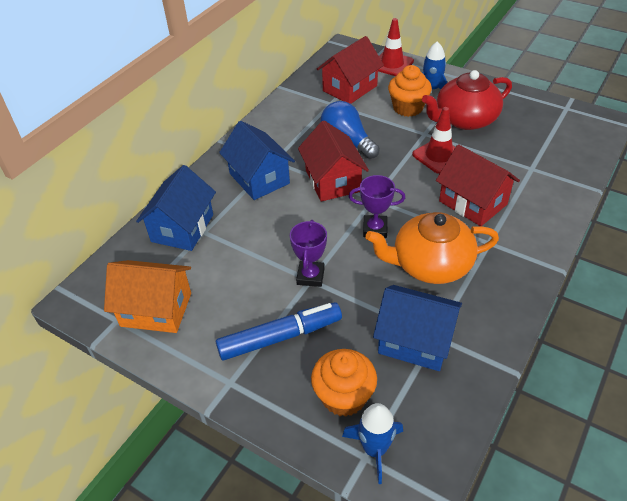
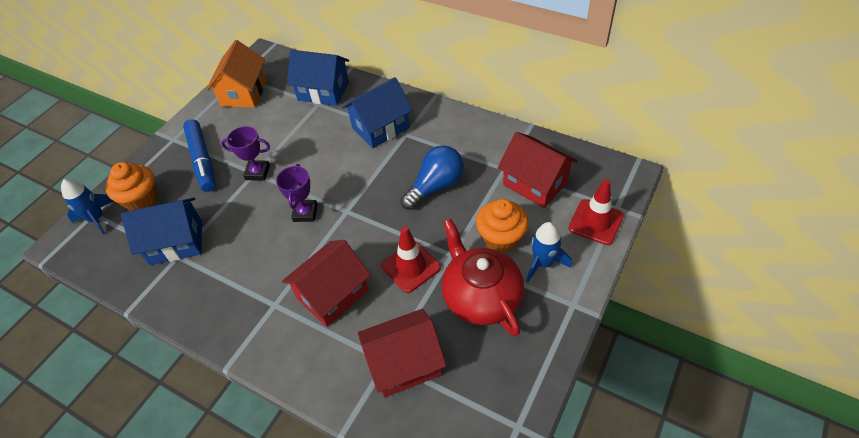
camera: 90 degrees right, 5 degrees up
(333, 181) = (374, 179): red house -> red house (404, 363)
(415, 341) = (176, 242): blue house -> blue house turned 60 degrees clockwise
(430, 264) = (254, 254): orange teapot -> none

